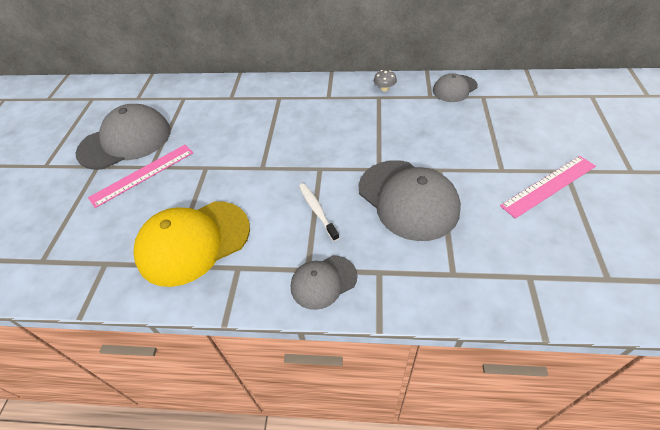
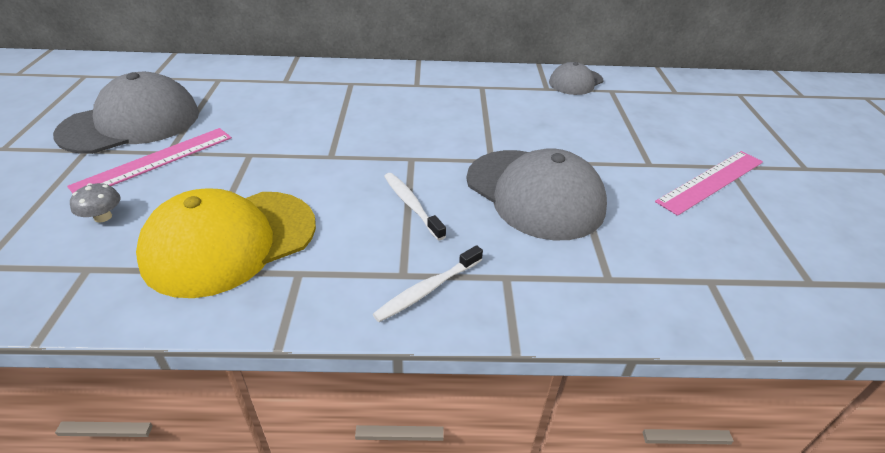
camera: 10 degrees left, 10 degrees down
(323, 282) = (427, 289): grey cap -> white toothbrush
(384, 88) = (488, 79): grey mushroom -> grey mushroom (103, 217)

